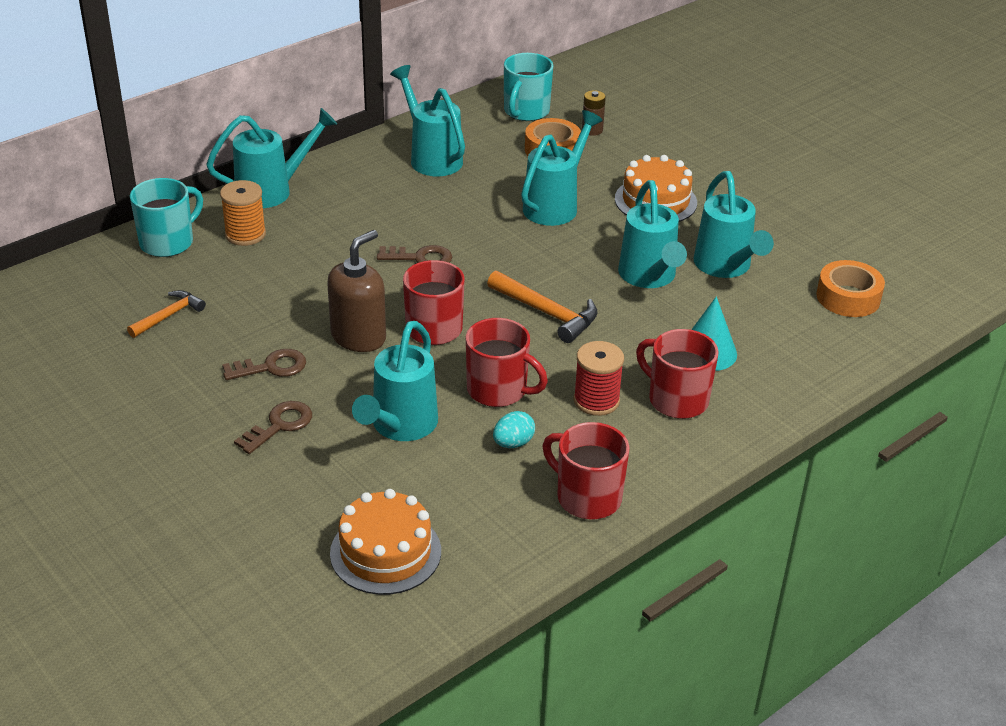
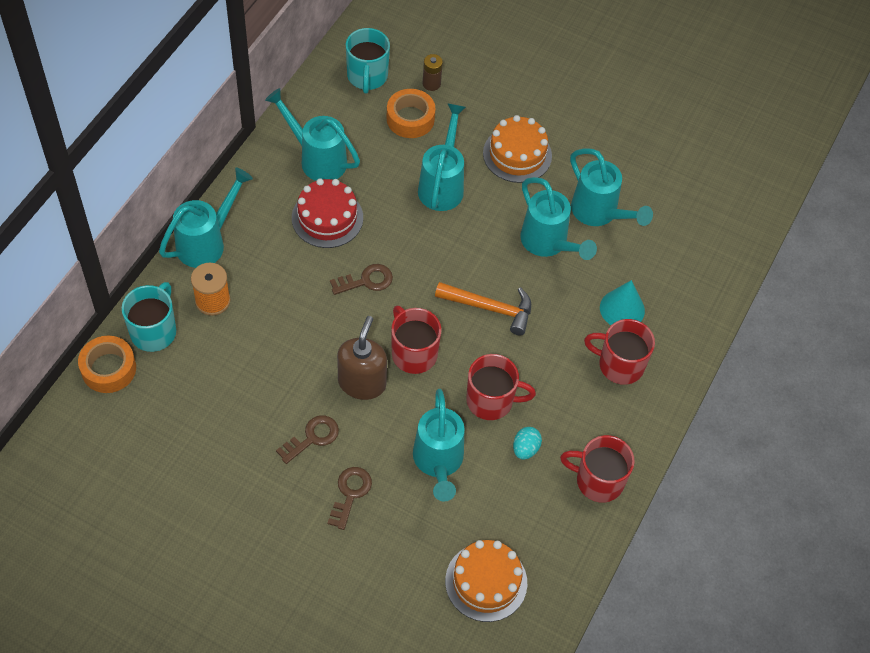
camera: 25 degrees left, 20 degrees up
(169, 315) = (202, 412): orange hammer -> none
(411, 202) = (327, 218): none -> red cake
(596, 400) = (565, 386): red spool -> none
(848, 297) = (698, 216): orange tape -> orange tape (108, 369)

